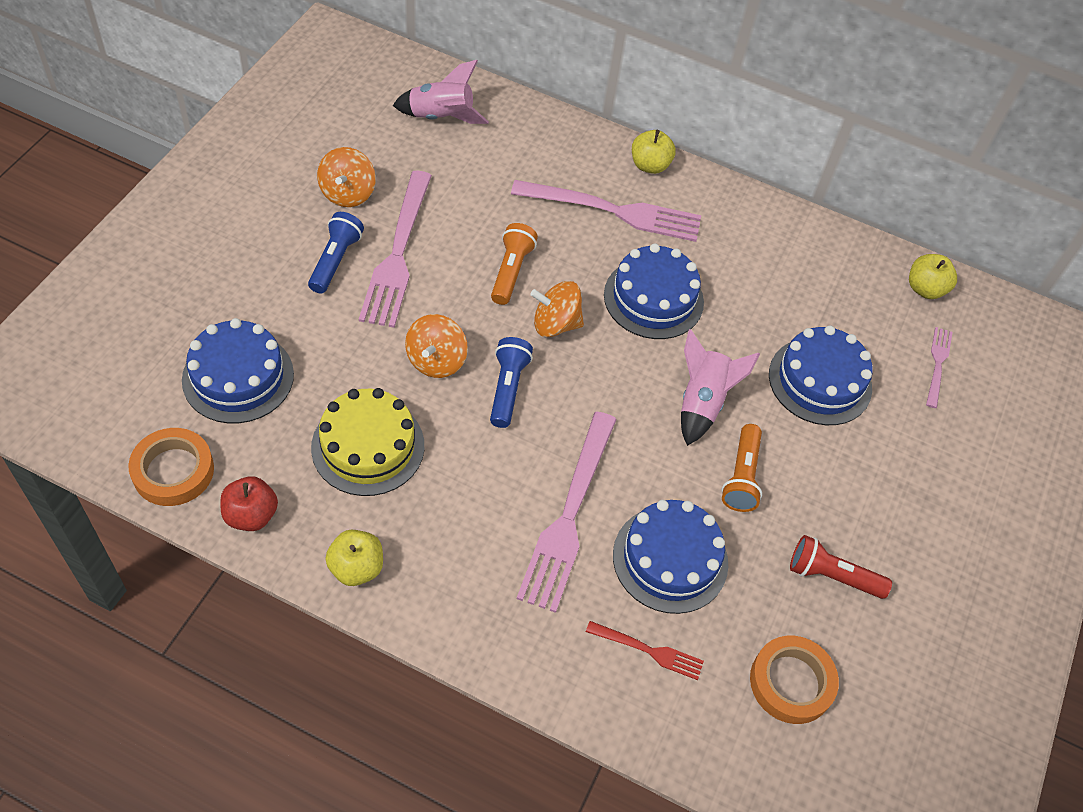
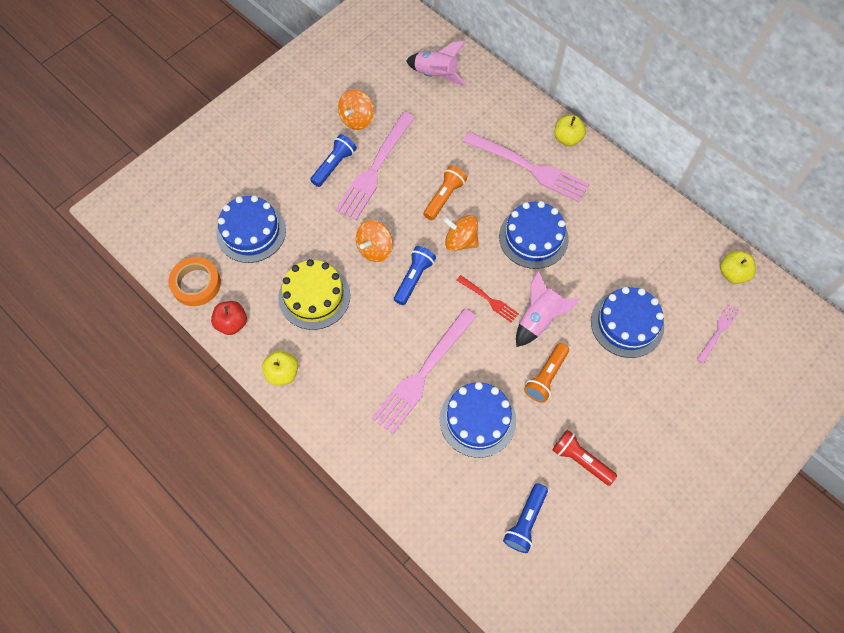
camera: 25 degrees right, 10 degrees up
(649, 651) = (442, 475): red fork -> red fork (489, 300)
(791, 682) = (525, 521): orange tape -> blue flashlight

